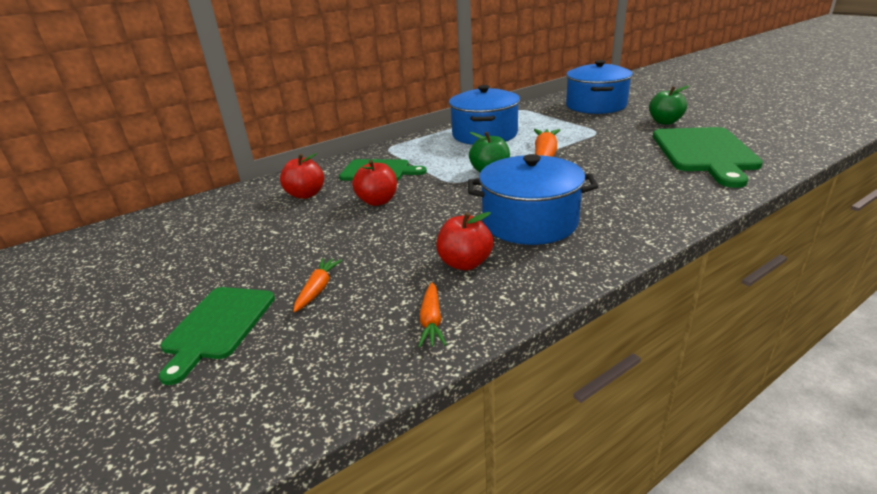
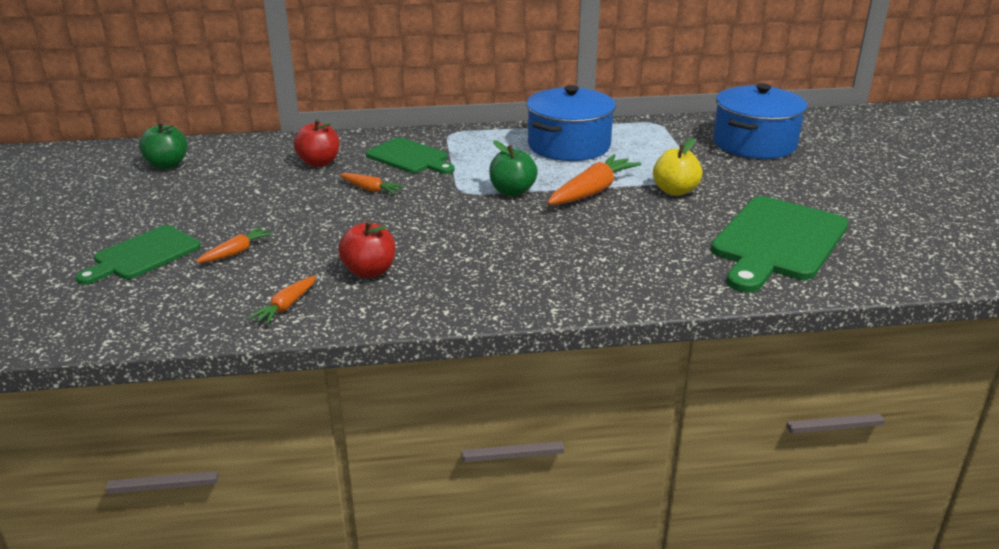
camera: 25 degrees right, 0 degrees up
(377, 201) = (371, 189): red apple -> orange carrot
(530, 222) = (475, 254): blue pot -> none
(595, 142) = (675, 191): none -> yellow apple
(665, 122) = (801, 190): green apple -> green apple (167, 165)

